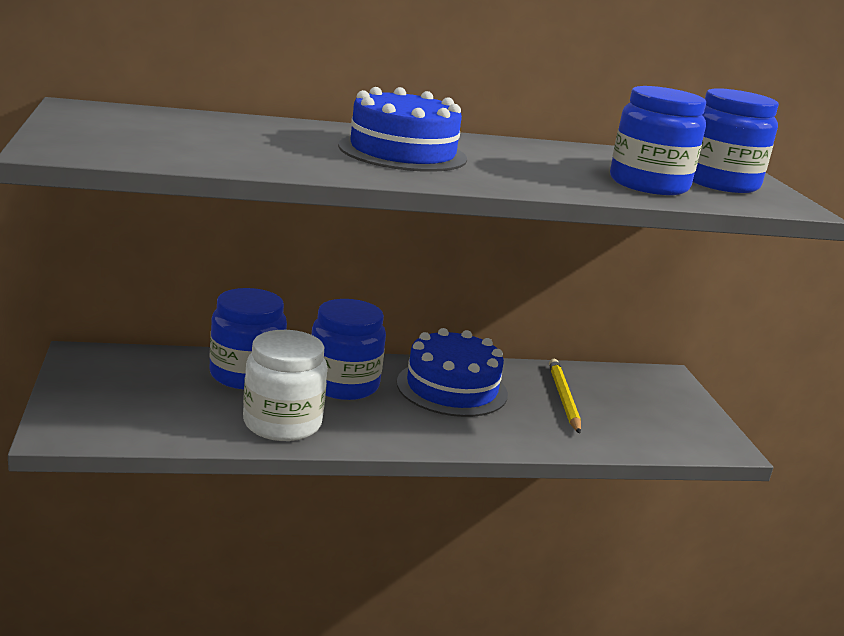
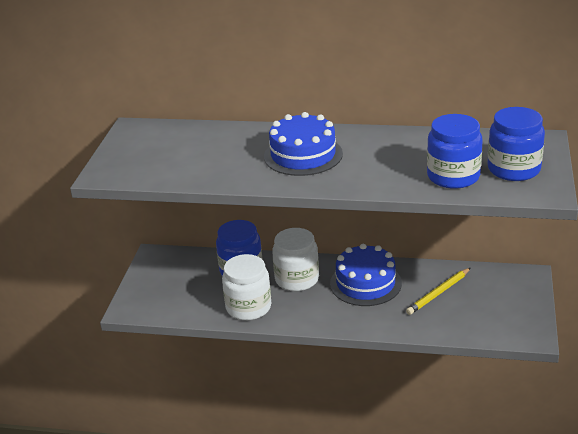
camera: 25 degrees right, 10 degrees up
(343, 384) = (297, 279): blue jar -> white jar
(563, 398) = (438, 293): yellow pencil -> yellow pencil turned 150 degrees counterclockwise

